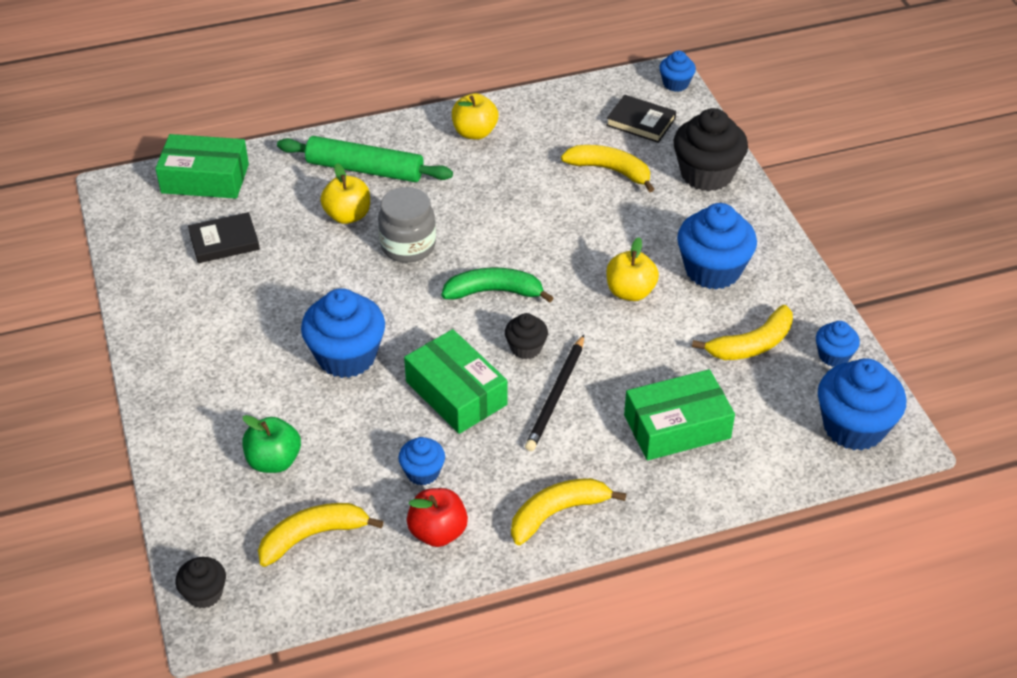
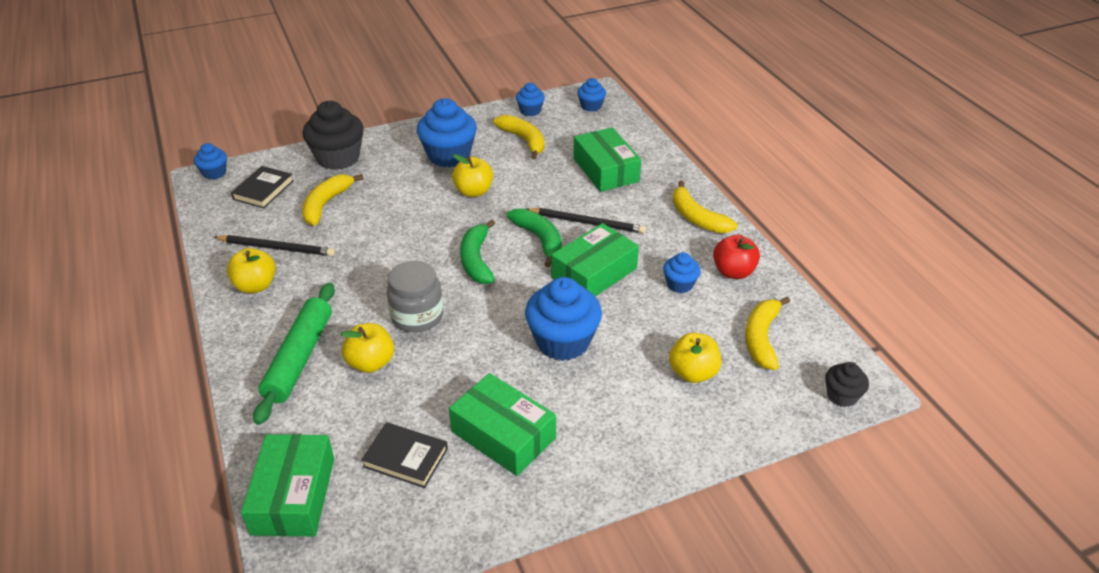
camera: 95 degrees left, 5 degrees down
(224, 241) = (405, 458): black book -> black book turned 45 degrees counterclockwise
(231, 305) = (503, 435): none -> green box
(274, 461) = (693, 373): green apple -> yellow apple
(313, 536) = (761, 338): yellow banana -> yellow banana turned 45 degrees clockwise
(526, 348) = (539, 240): black cupcake -> green banana
(534, 141) = (277, 248): none -> black pencil
(854, 427) = (591, 106): blue cupcake -> blue cupcake, size x0.53

